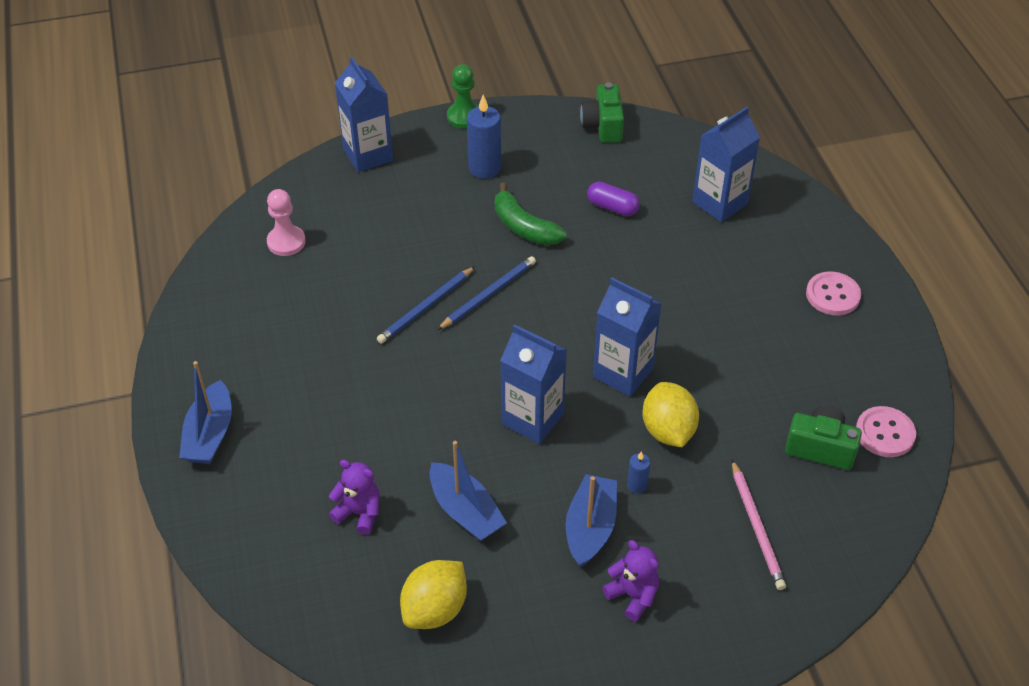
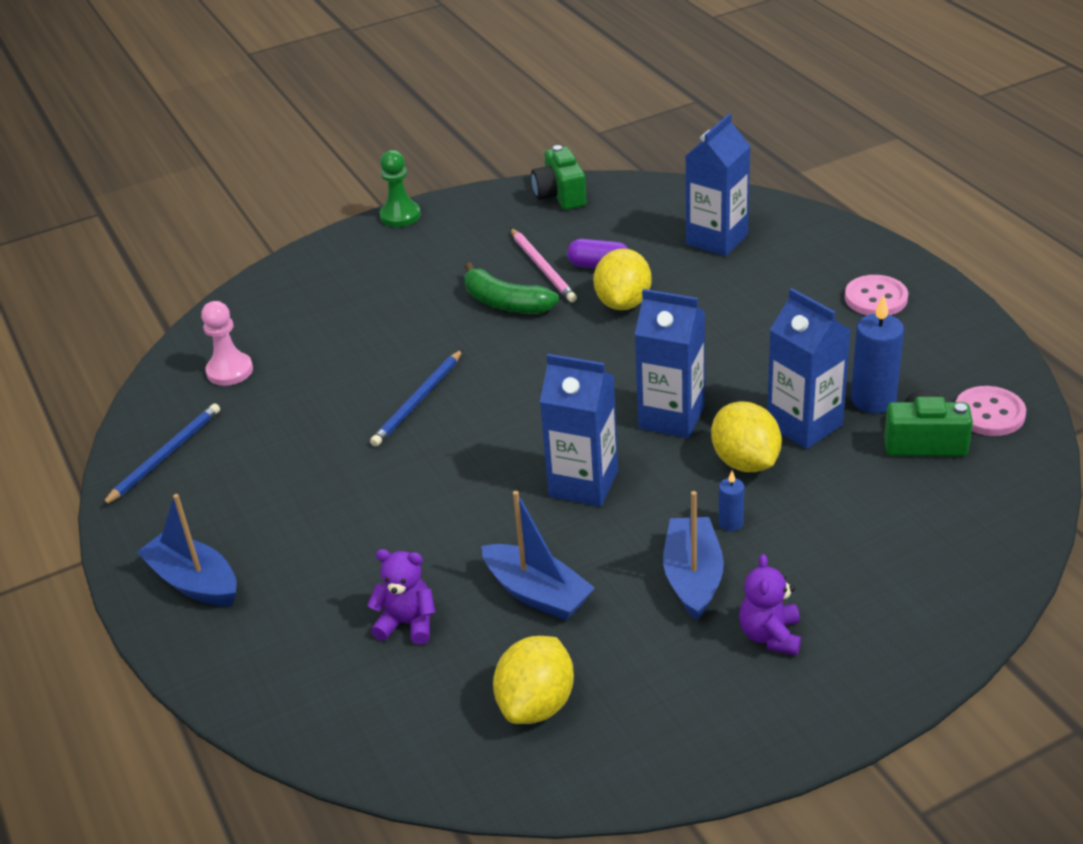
camera: 10 degrees left, 10 degrees down
(210, 434) = (194, 582): blue boat -> blue boat turned 135 degrees clockwise
(368, 155) = (300, 271): blue carton -> blue carton (804, 425)
(484, 168) = (440, 257): blue candle -> blue candle (873, 400)
(488, 294) = (487, 374): blue pencil -> blue pencil (165, 456)
(620, 250) = (623, 303): none -> yellow lemon
(633, 596) = (770, 635): purple teddy bear -> purple teddy bear turned 120 degrees counterclockwise
(756, 527) = (885, 534): pink pencil -> pink pencil (542, 268)

